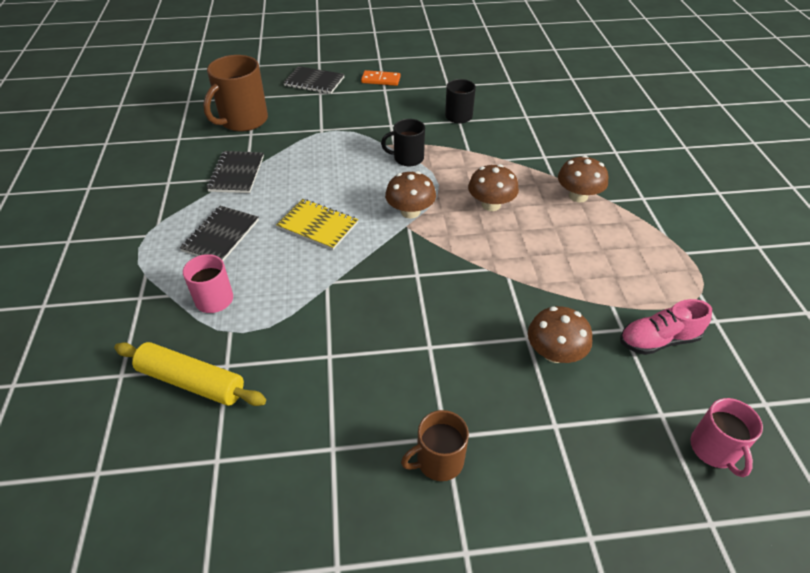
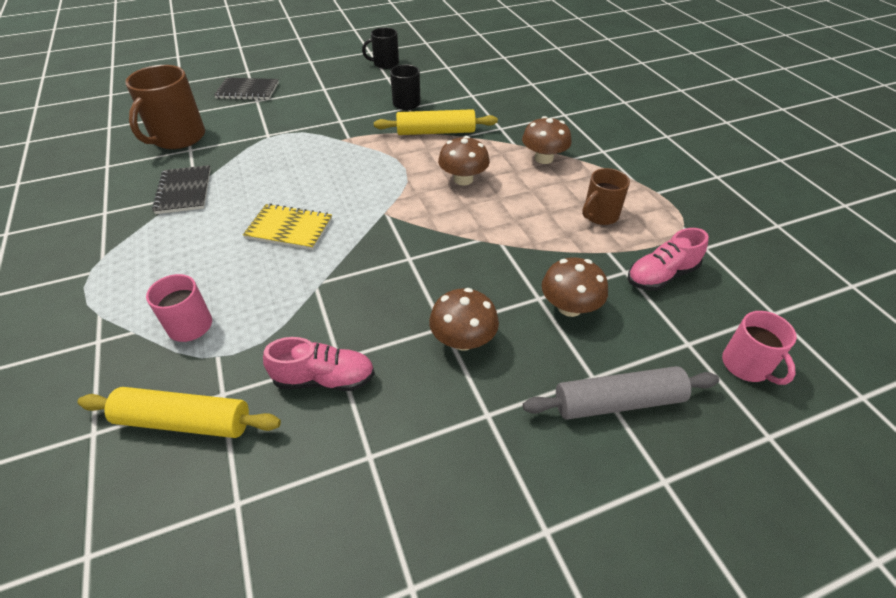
camera: 15 degrees left, 0 degrees up
(221, 235) = (181, 257): black notebook -> none
(312, 371) = (324, 379): none -> pink shoe
(380, 80) = (317, 80): orange domino -> none
(407, 158) = (366, 149): black mug -> black mug (385, 64)
(410, 212) = (384, 199): brown mushroom -> brown mushroom (463, 340)
(438, 461) = (488, 441): brown mug -> brown mug (599, 215)
(478, 151) = (436, 132): none -> yellow rolling pin
(571, 454) = (618, 402): none -> grey rolling pin

